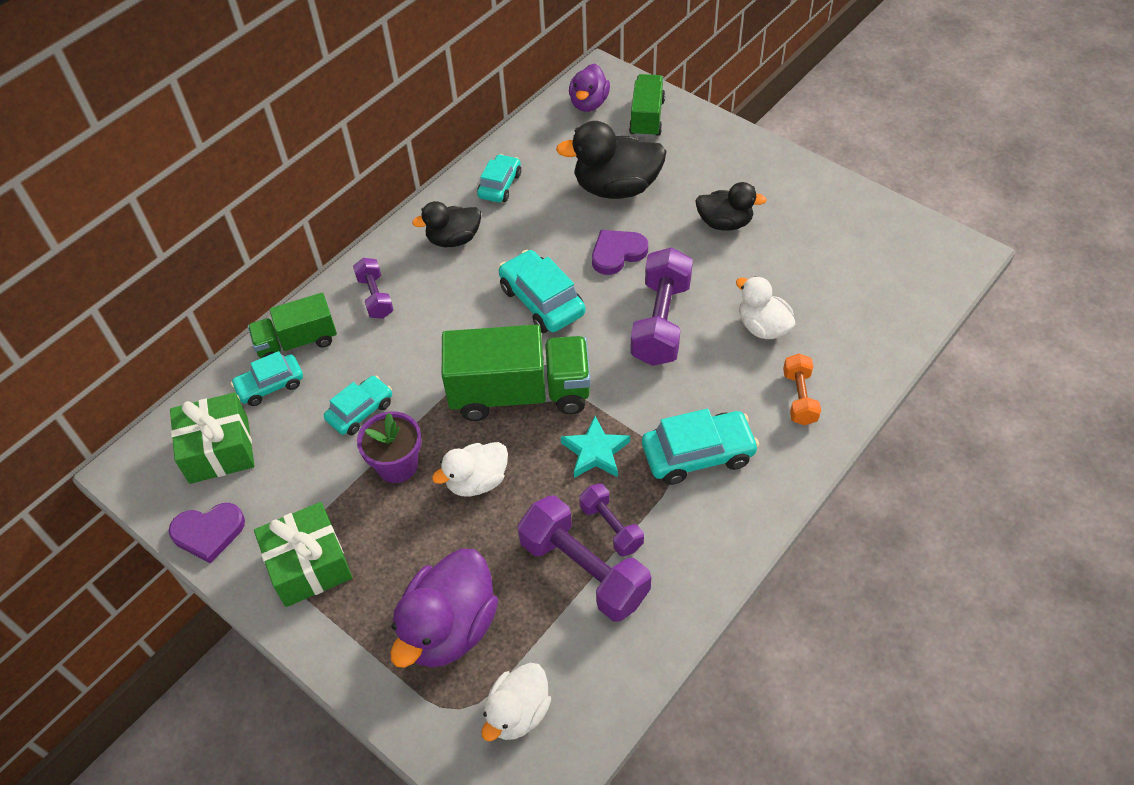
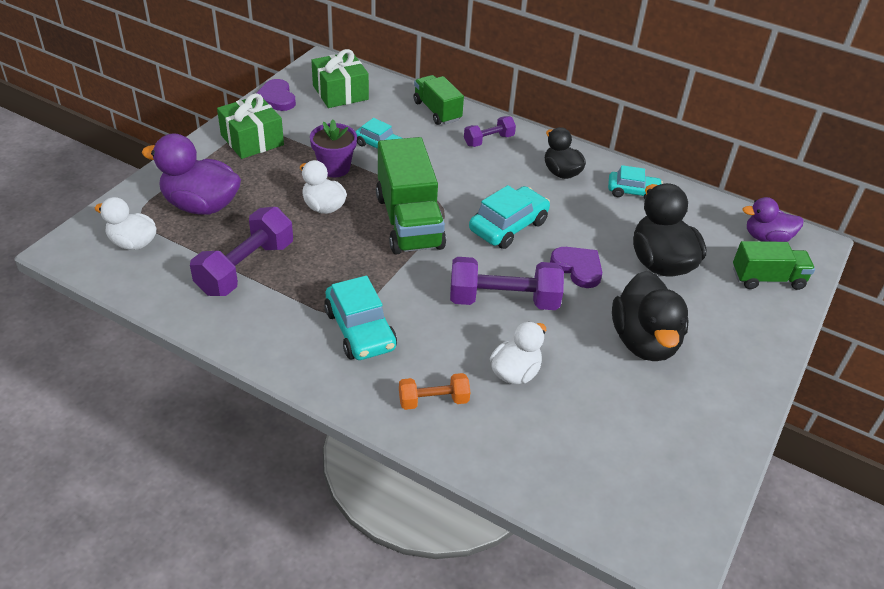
camera: 75 degrees right, 10 degrees down
(270, 385) = (396, 105): turquoise car -> none
(595, 452) = (356, 267): turquoise star -> none
(611, 527) = (285, 280): purple dumbbell -> none
(724, 223) = (644, 341): black duck -> black duck, size x1.60

